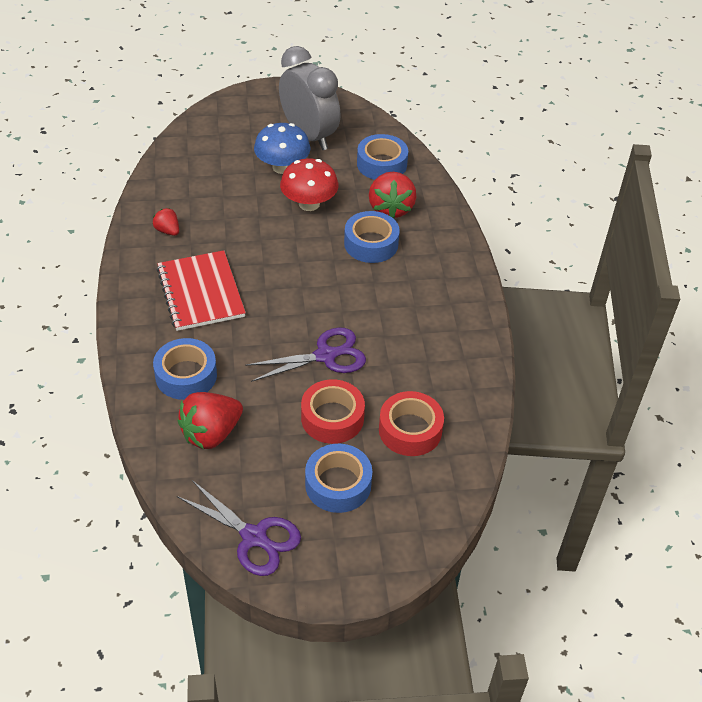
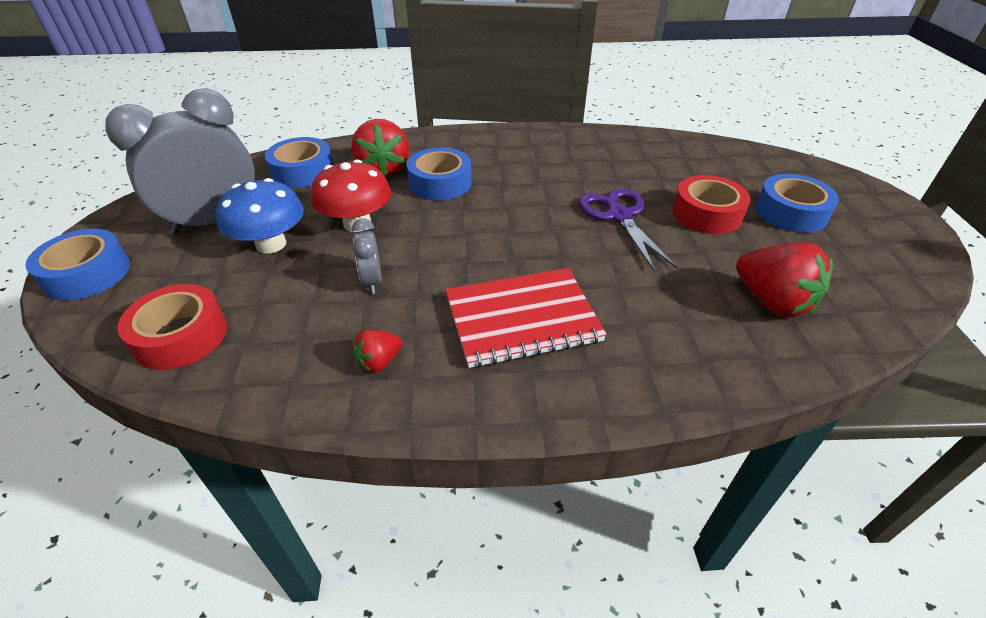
camera: 85 degrees left, 5 degrees down
(186, 375) = (684, 328): blue tape -> blue tape (87, 274)
(241, 219) = (372, 281): none -> grey clock
(254, 537) = (895, 266): purple scissors -> none
(391, 208) = (383, 169): red strawberry -> red strawberry turned 75 degrees clockwise
(410, 430) = (702, 172): red tape -> red tape (181, 336)

